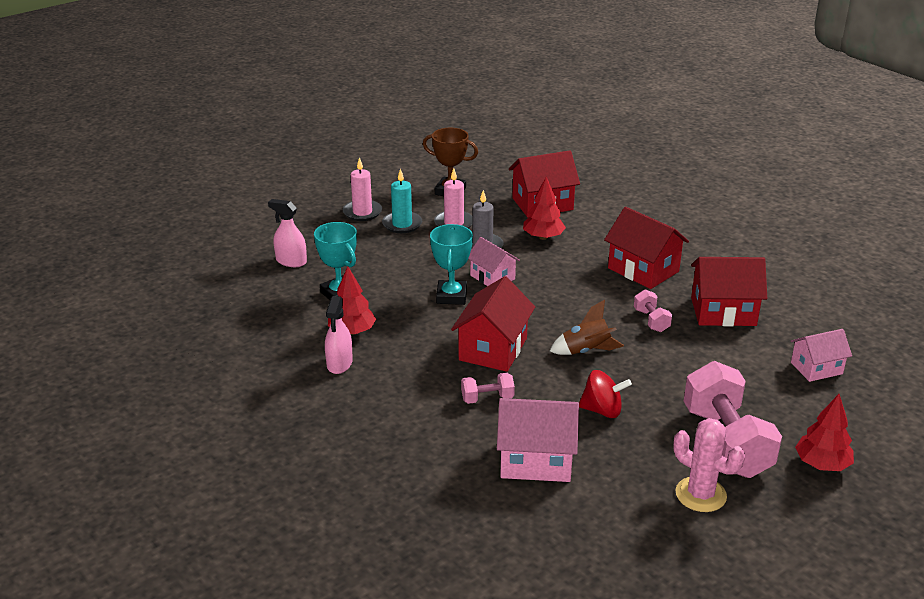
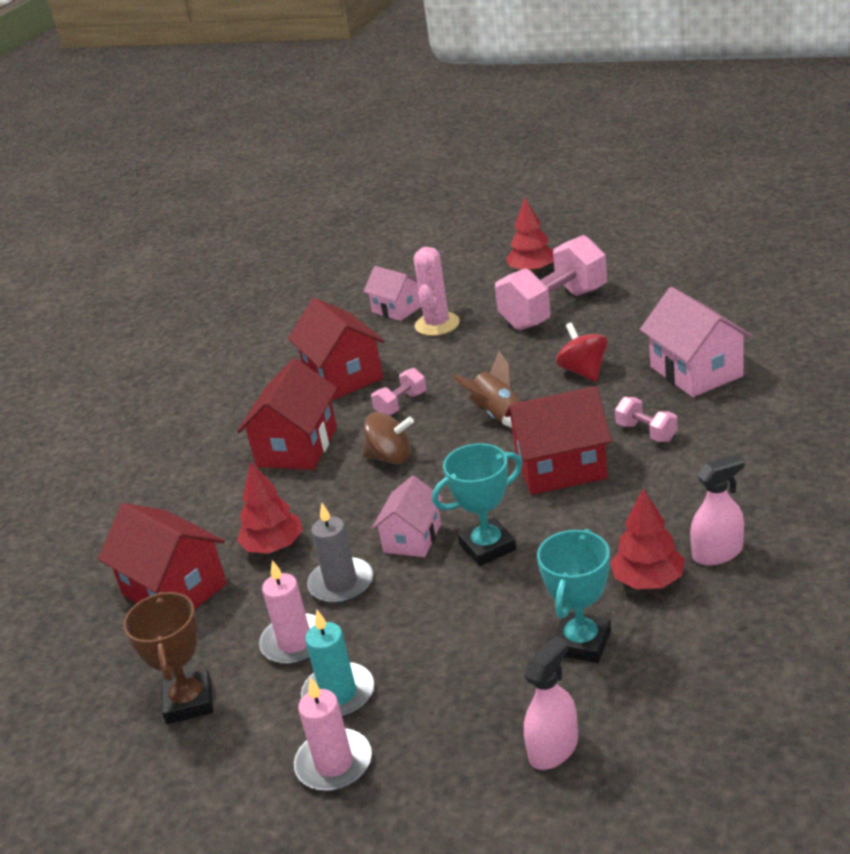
camera: 115 degrees left, 0 degrees up
(291, 261) = (553, 749): pink spray bottle -> pink spray bottle turned 135 degrees counterclockwise
(587, 296) = (390, 457): none -> brown spinning top
(700, 494) = (634, 297): pink cactus -> pink cactus (437, 324)

